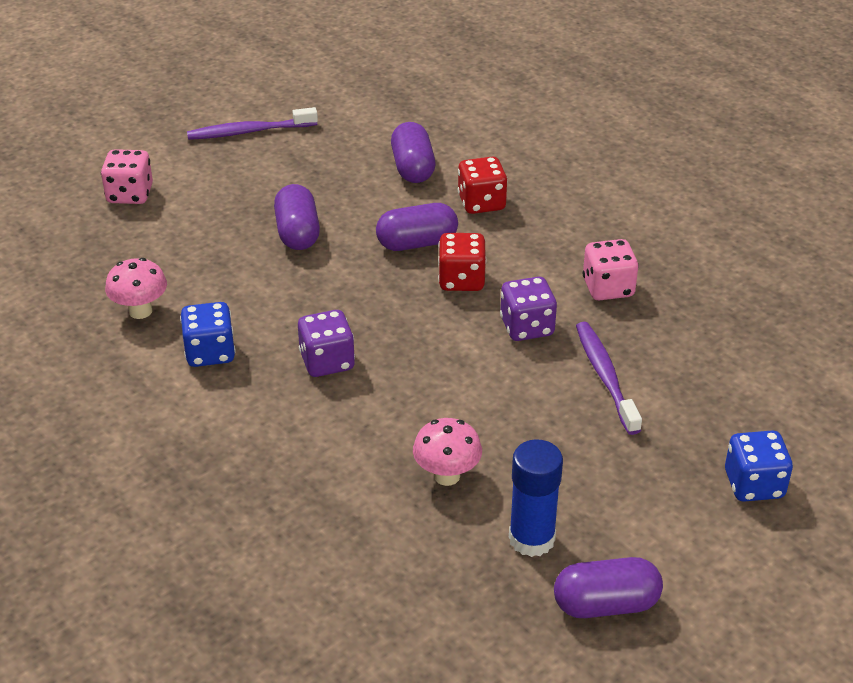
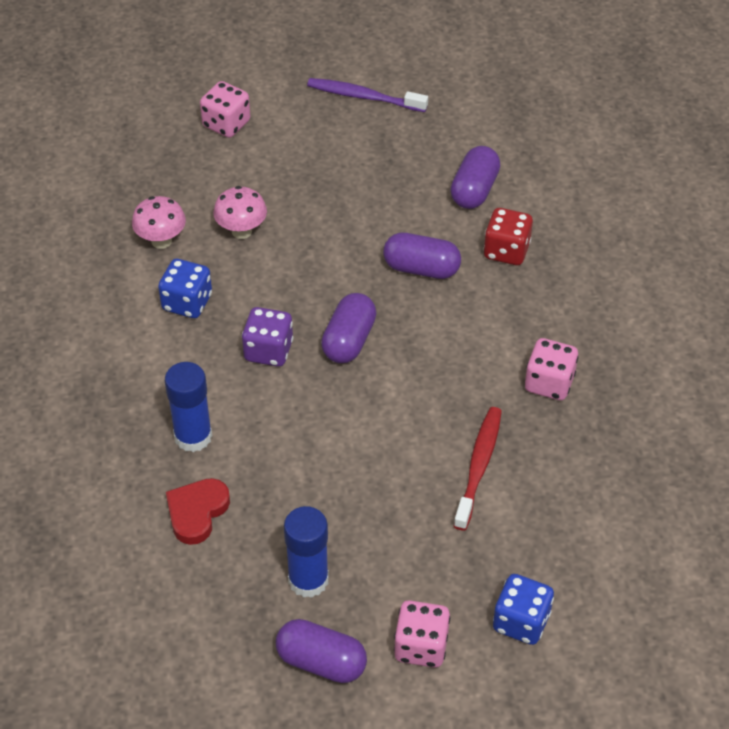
camera: 30 degrees right, 10 degrees up
(297, 233) = (331, 217): purple capsule -> purple capsule (349, 340)
(311, 464) = (193, 436): none -> blue glue stick
(370, 529) = (197, 512): none -> red heart
(447, 476) = (285, 495): pink mushroom -> pink mushroom (241, 231)
(461, 280) = (431, 321): red dice -> none
(527, 327) = (450, 390): purple dice -> none
(605, 377) = (478, 466): purple toothbrush -> red toothbrush
(685, 546) = (421, 646): none -> pink dice

